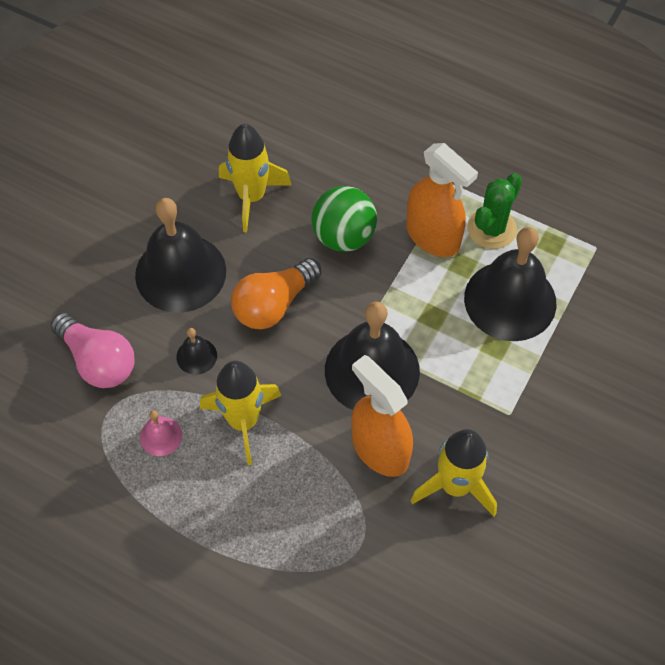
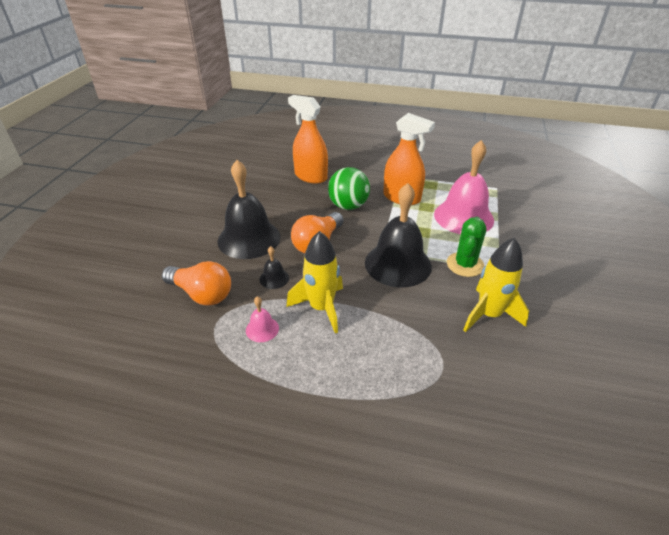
camera: 15 degrees left, 20 degrees down
(98, 361) = (202, 294): pink light bulb -> orange light bulb
(252, 197) = (283, 198): yellow rocket -> none
(380, 449) = (425, 305): orange spray bottle -> orange spray bottle (310, 176)
(492, 229) = (433, 189): green cactus -> green cactus (465, 264)
(510, 300) = (463, 217): black bell -> pink bell

